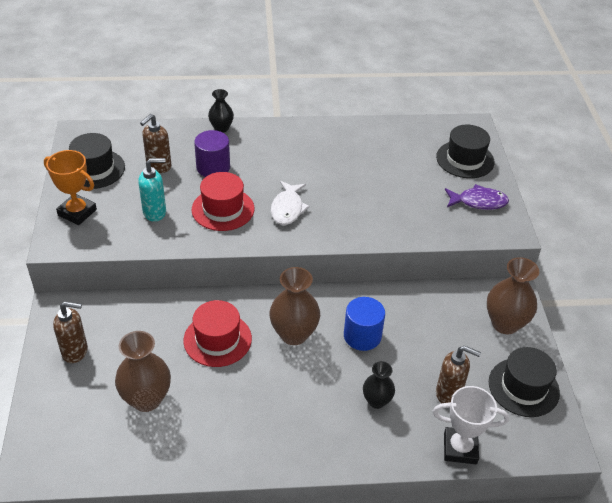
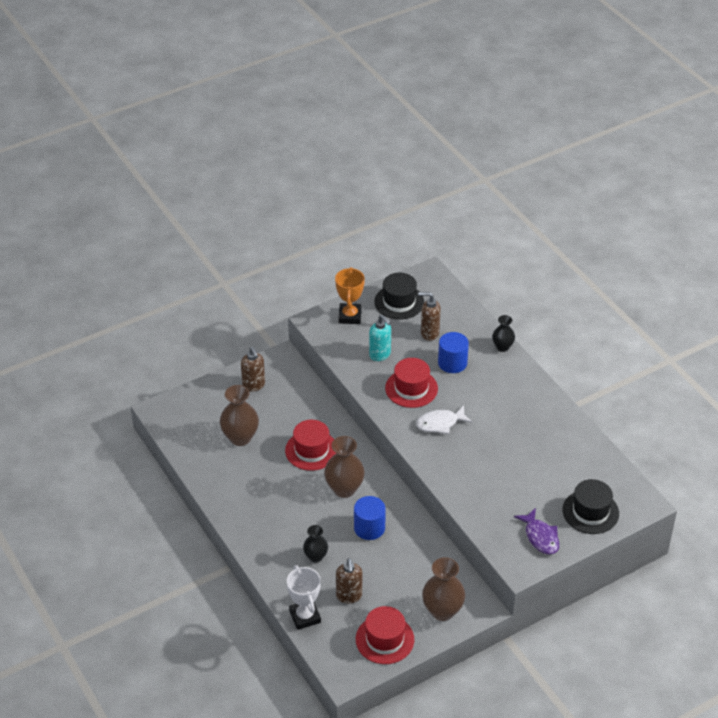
camera: 65 degrees right, 0 degrees up
(213, 167) = (452, 363): purple cylinder -> blue cylinder
(523, 387) = (384, 639): black hat -> red hat

